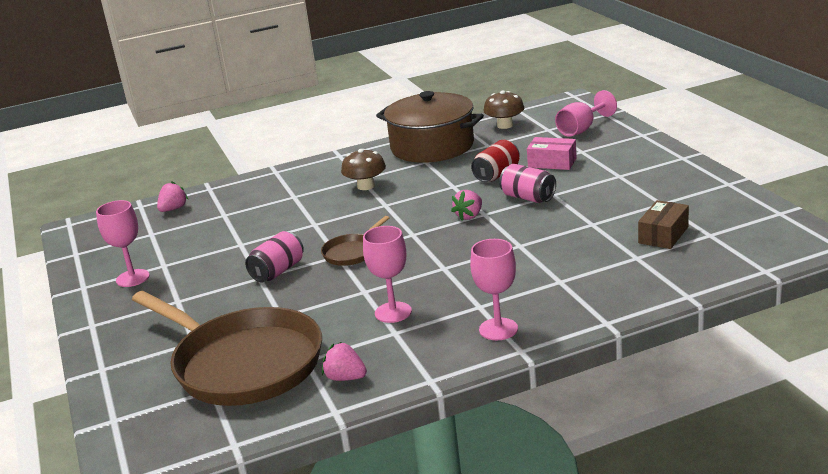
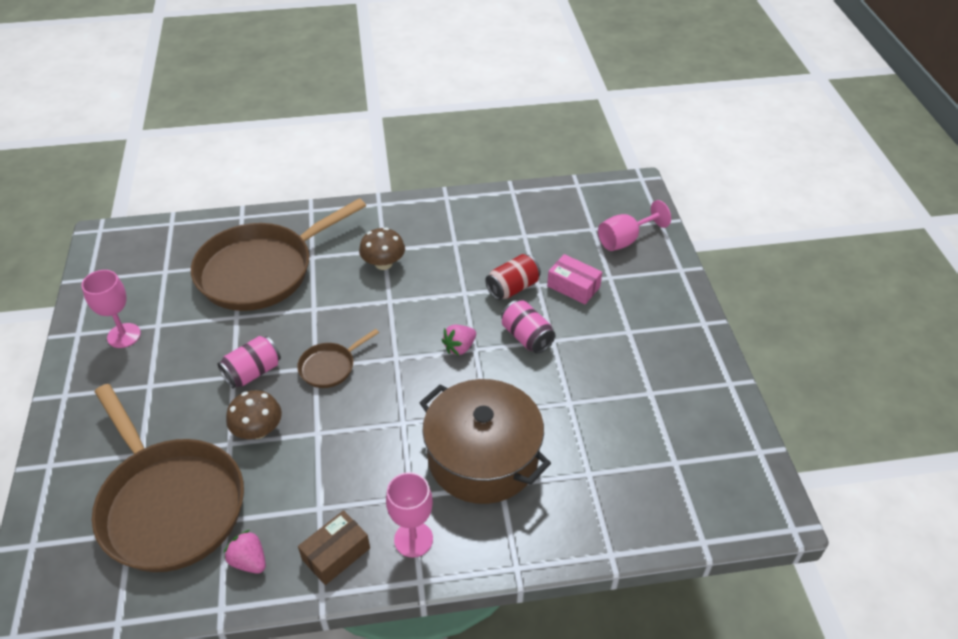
camera: 10 degrees right, 20 degrees up
(173, 209) = (198, 239): pink strawberry -> none
(249, 214) = (261, 270): none -> brown pan
(393, 312) = (329, 476): pink goblet -> none
(432, 146) = (470, 219): brown pot -> brown pot (483, 457)
(505, 125) = (554, 207): brown mushroom -> brown mushroom (258, 430)
(663, 235) = (630, 446): brown box -> brown box (336, 554)

